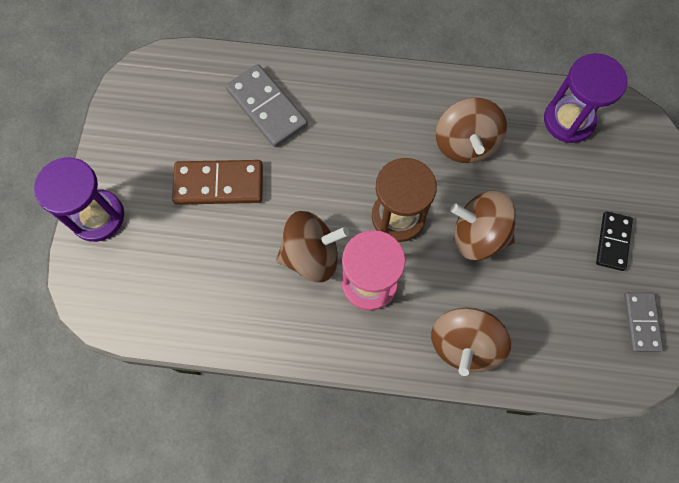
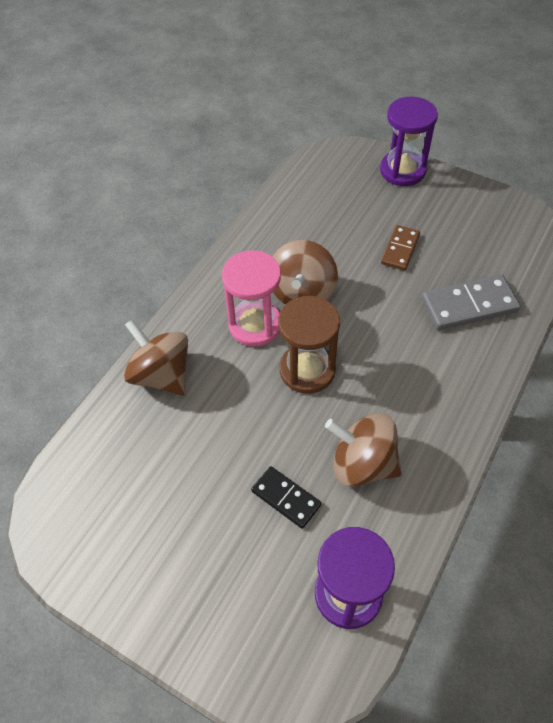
camera: 115 degrees right, 15 degrees down
(219, 184) = (400, 249): brown domino -> brown domino, size x0.63
(478, 235) = (255, 431): brown spinning top -> none
(612, 242) = (181, 561): black domino -> black domino (286, 498)
(641, 322) = (87, 542): grey domino -> none

